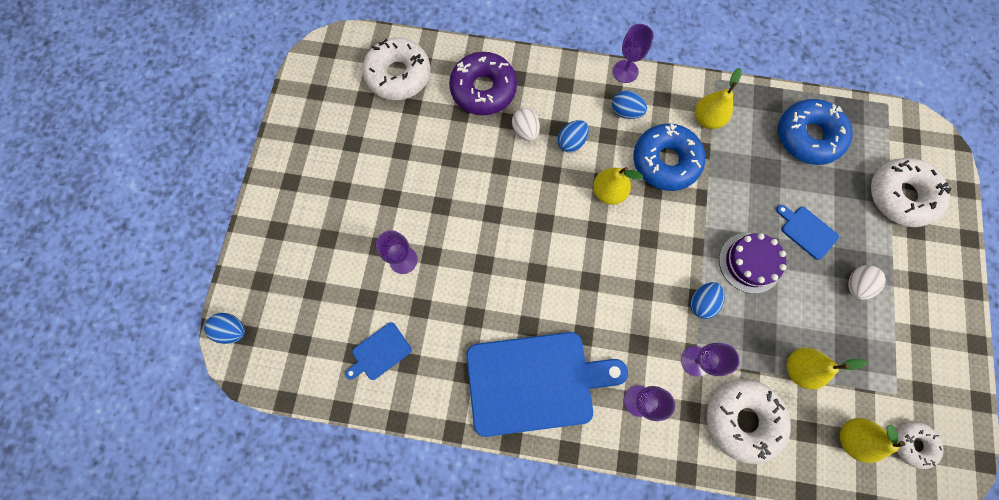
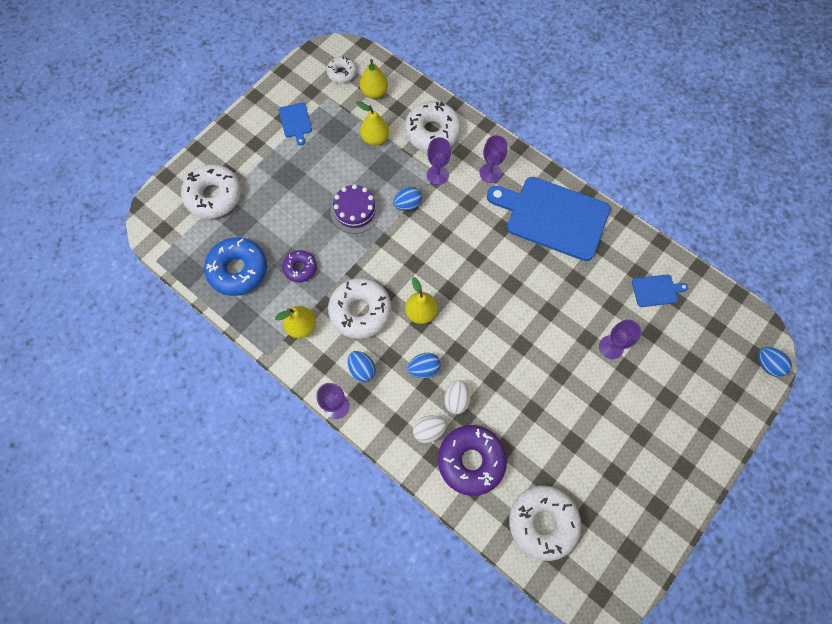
camera: 150 degrees left, 5 degrees down
(665, 161) = (360, 311): blue donut -> white donut
(753, 171) = (300, 268): none -> purple donut
(807, 231) = (299, 209): blue cutting board -> blue cutting board (296, 122)
(855, 285) = (297, 162): white egg -> white egg (429, 430)

